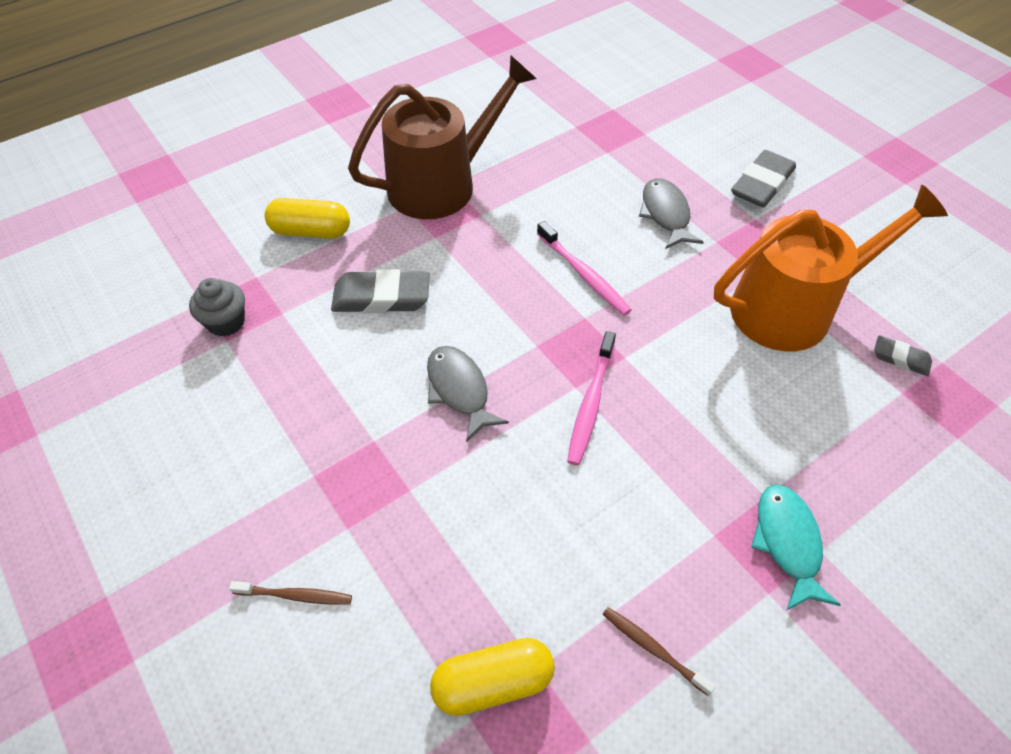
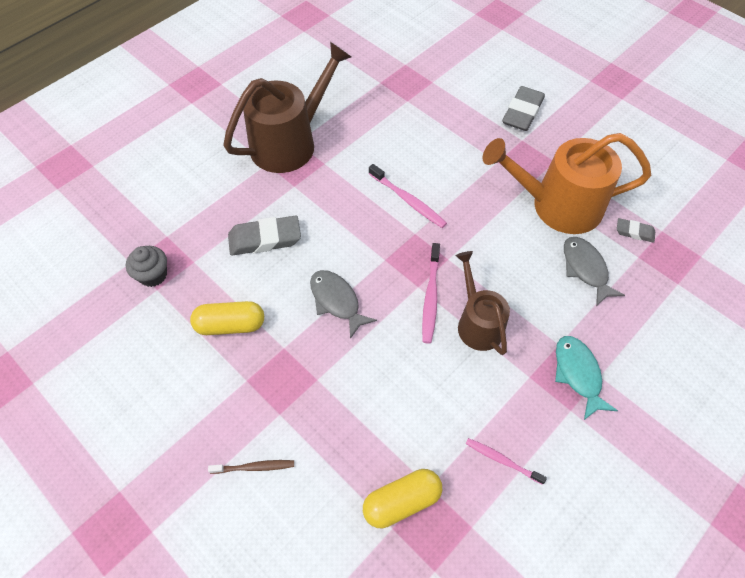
camera: 10 degrees left, 5 degrees up
(311, 231) = (199, 194): yellow capsule -> yellow capsule (230, 325)
(651, 449) = (478, 323): none -> brown watering can
(653, 648) = (502, 460): brown toothbrush -> pink toothbrush
(665, 214) = (458, 145): grey fish -> grey fish (585, 269)
(793, 308) = (558, 205): orange watering can -> orange watering can turned 150 degrees counterclockwise

